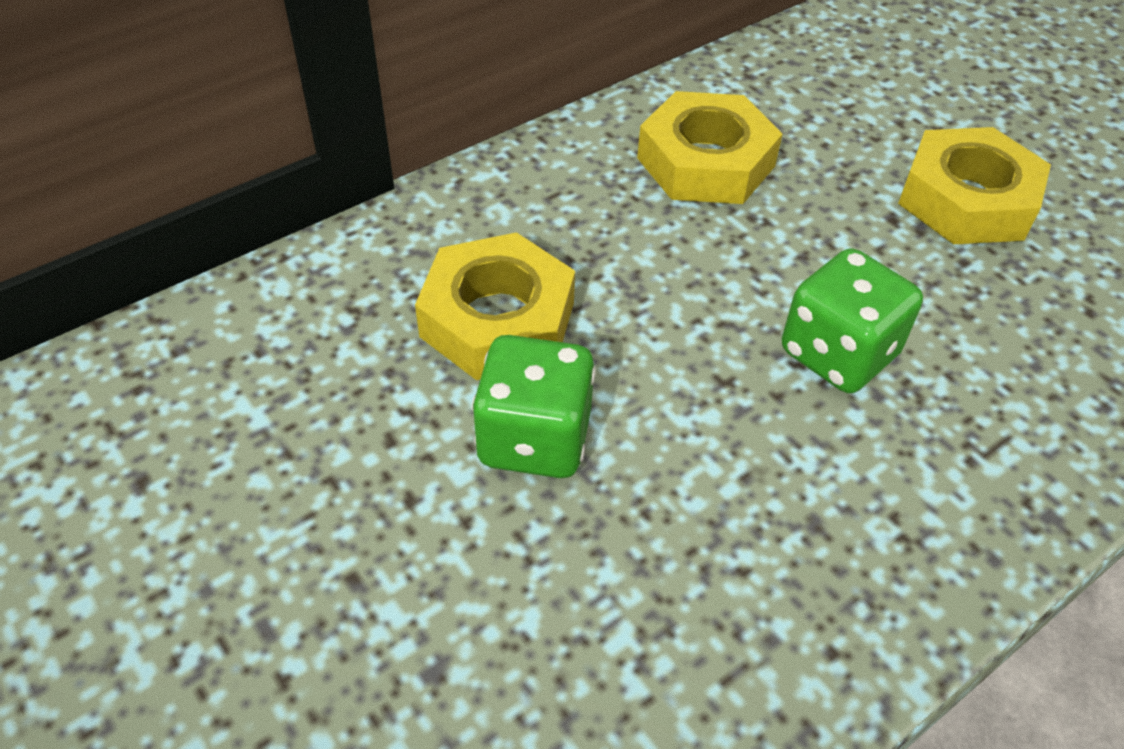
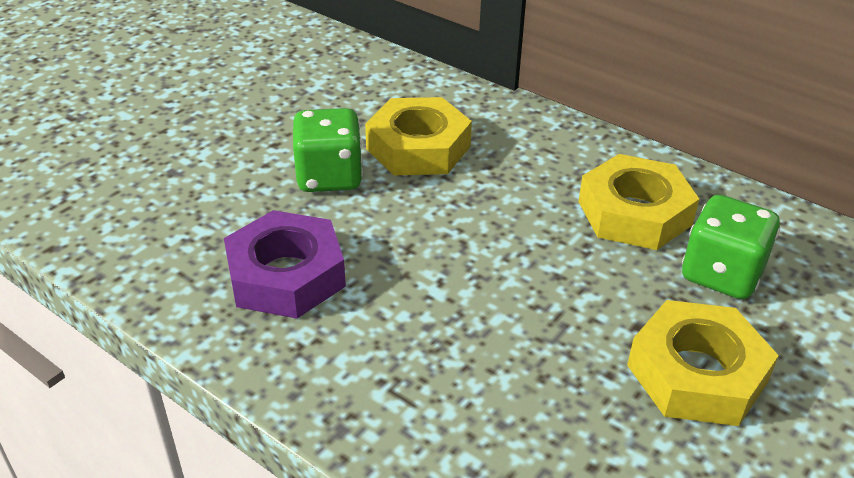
camera: 75 degrees right, 10 degrees down
(759, 531) = (286, 275): none -> purple nut
(838, 354) = (458, 301): green dice -> green dice (721, 274)

